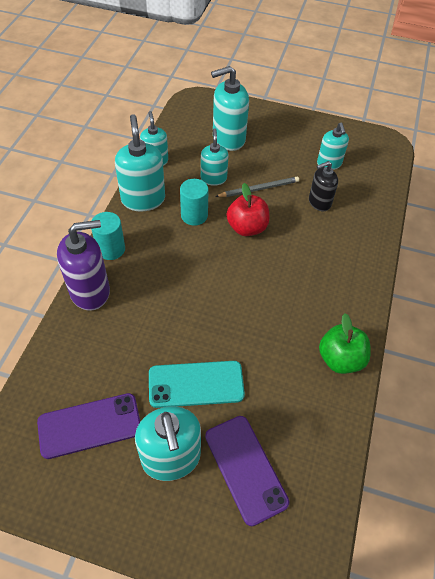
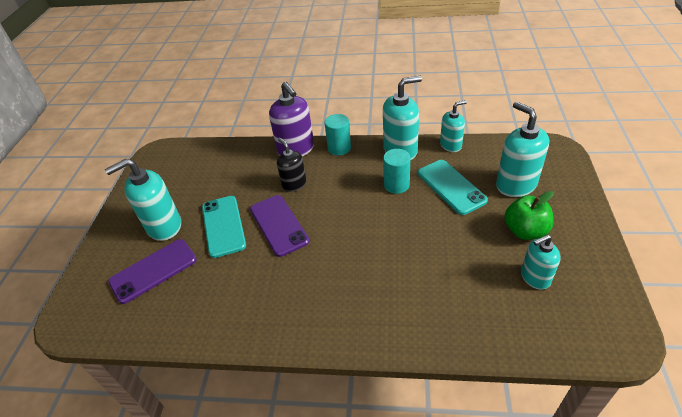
camera: 85 degrees right, 10 degrees down
(89, 425) = (188, 180): purple phone -> purple phone (279, 225)
(213, 178) = (451, 187): turquoise soap dispenser -> turquoise phone
(247, 227) = (398, 223): red apple -> none
(259, 189) = (455, 222): grey pencil -> none
(319, 202) = (463, 277): black soap dispenser -> black soap dispenser (294, 184)
(340, 359) = (259, 324): green apple -> green apple (525, 231)

